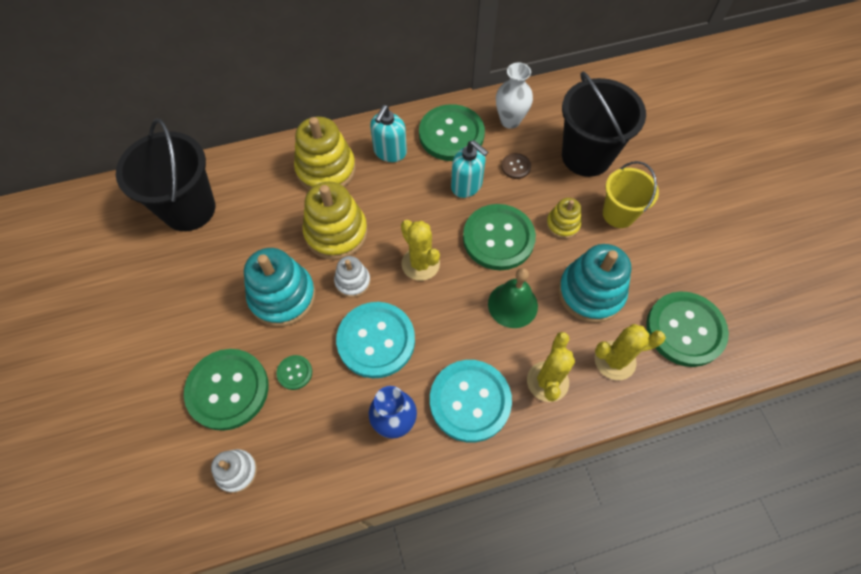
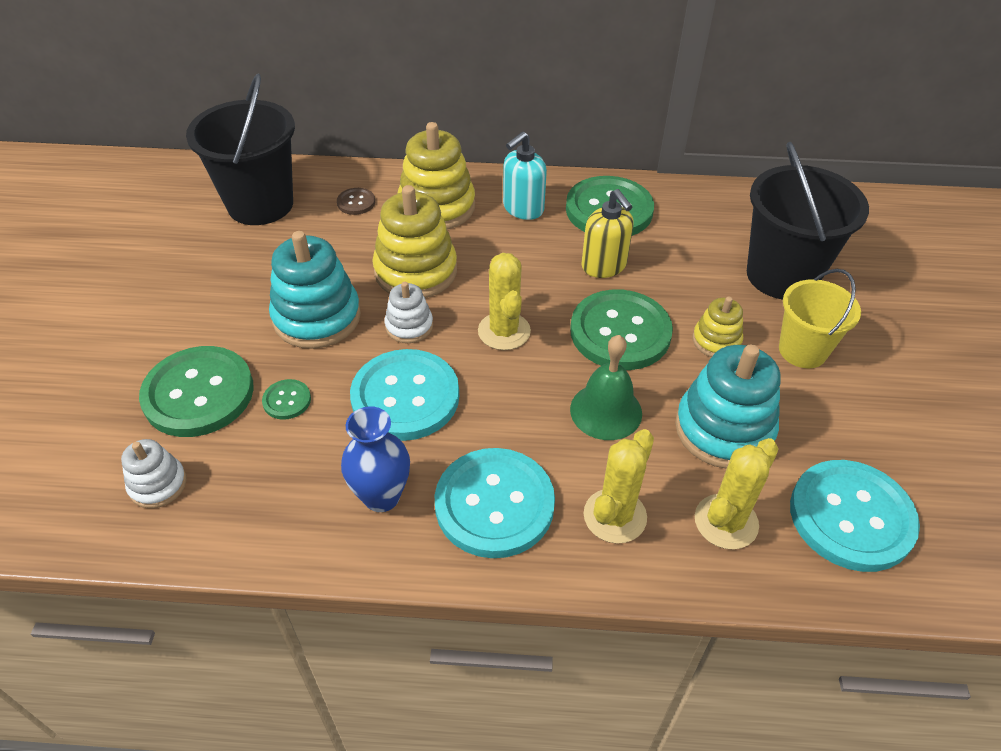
camera: 20 degrees right, 15 degrees down
(467, 185) = (604, 266): turquoise soap dispenser -> yellow soap dispenser
(510, 120) = (692, 214): white vase -> none
(516, 167) = (678, 263): brown button -> brown button (356, 202)
(615, 360) = (726, 522): yellow cactus -> yellow cactus turned 60 degrees counterclockwise
(685, 330) = (851, 517): green button -> turquoise button

